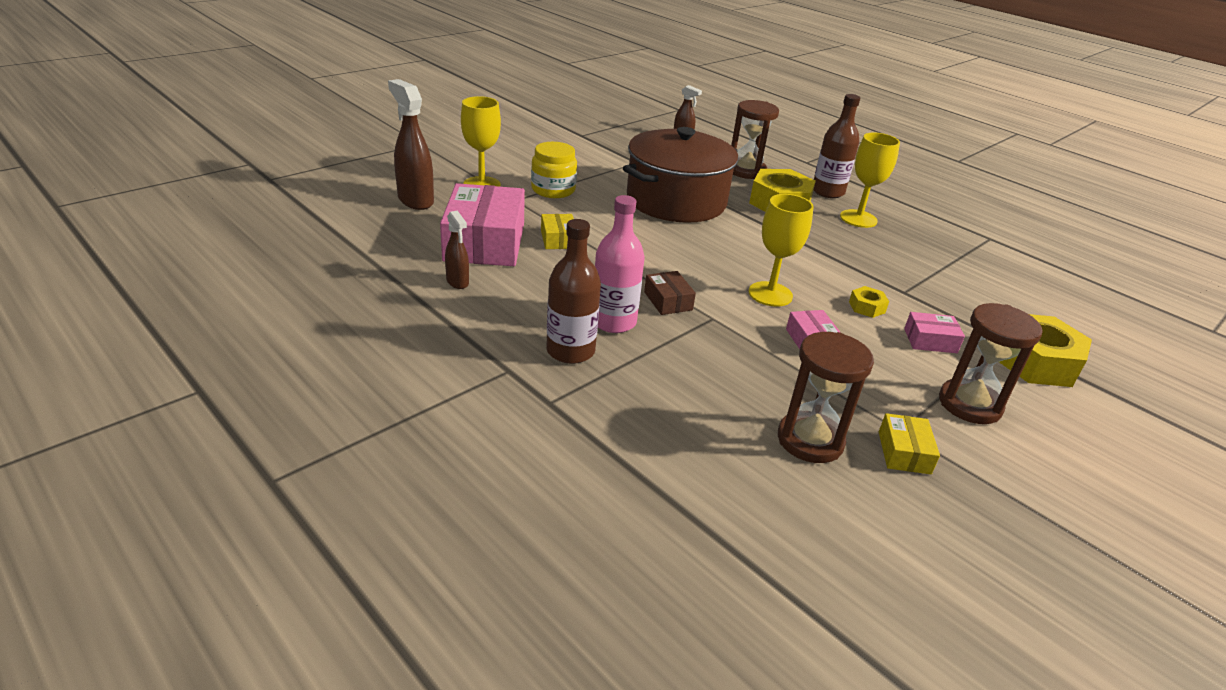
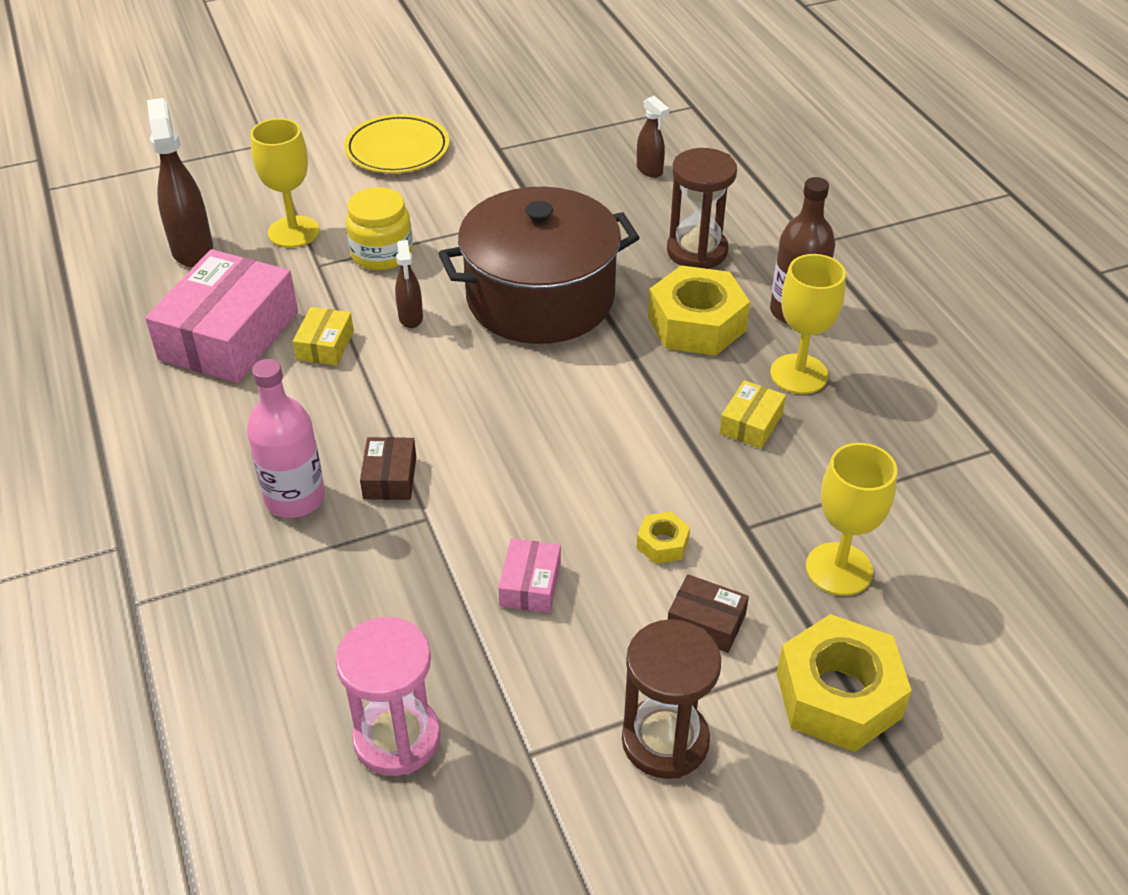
camera: 25 degrees right, 10 degrees up
(457, 282) = (153, 397): brown spray bottle -> brown spray bottle (410, 318)
(516, 140) = (397, 149): none -> yellow plate
(570, 351) = (210, 533): brown bottle -> none
(770, 294) = (539, 493): yellow goblet -> yellow goblet (839, 569)
(810, 440) = (397, 738): brown hourglass -> pink hourglass
(904, 452) = (503, 789): yellow box -> yellow box (751, 424)
(930, 341) = (706, 622): pink box -> brown box

